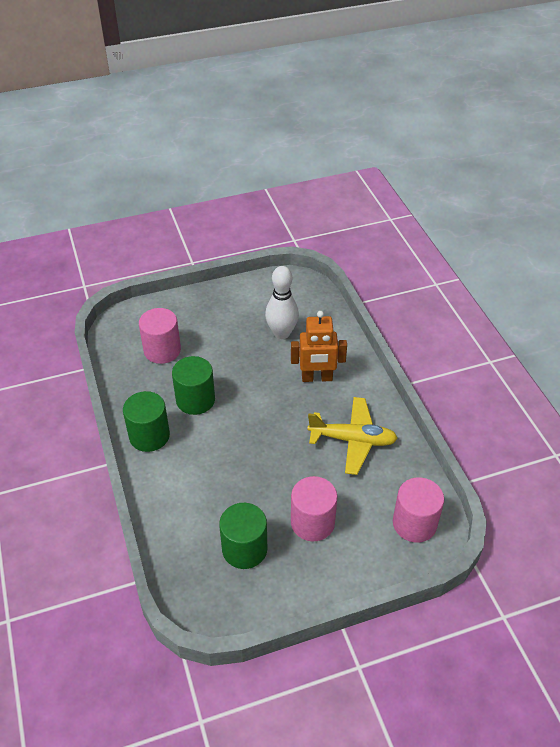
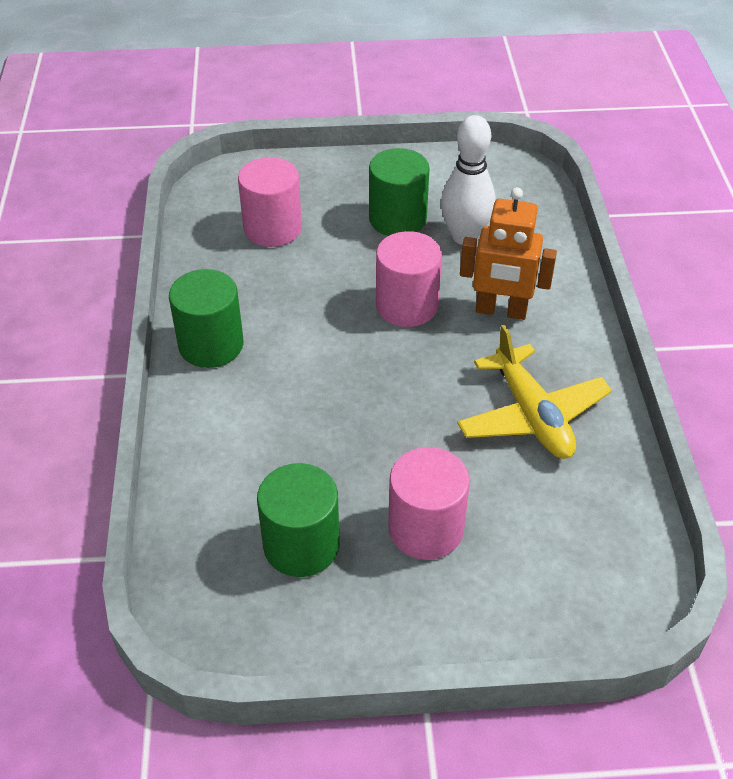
camera: 15 degrees right, 0 degrees up
(195, 400) = (299, 307): green cylinder -> green cylinder (397, 219)
(352, 440) = (532, 415): yellow plane -> yellow plane turned 45 degrees clockwise
(414, 523) = (599, 569): pink cylinder -> pink cylinder (406, 306)

